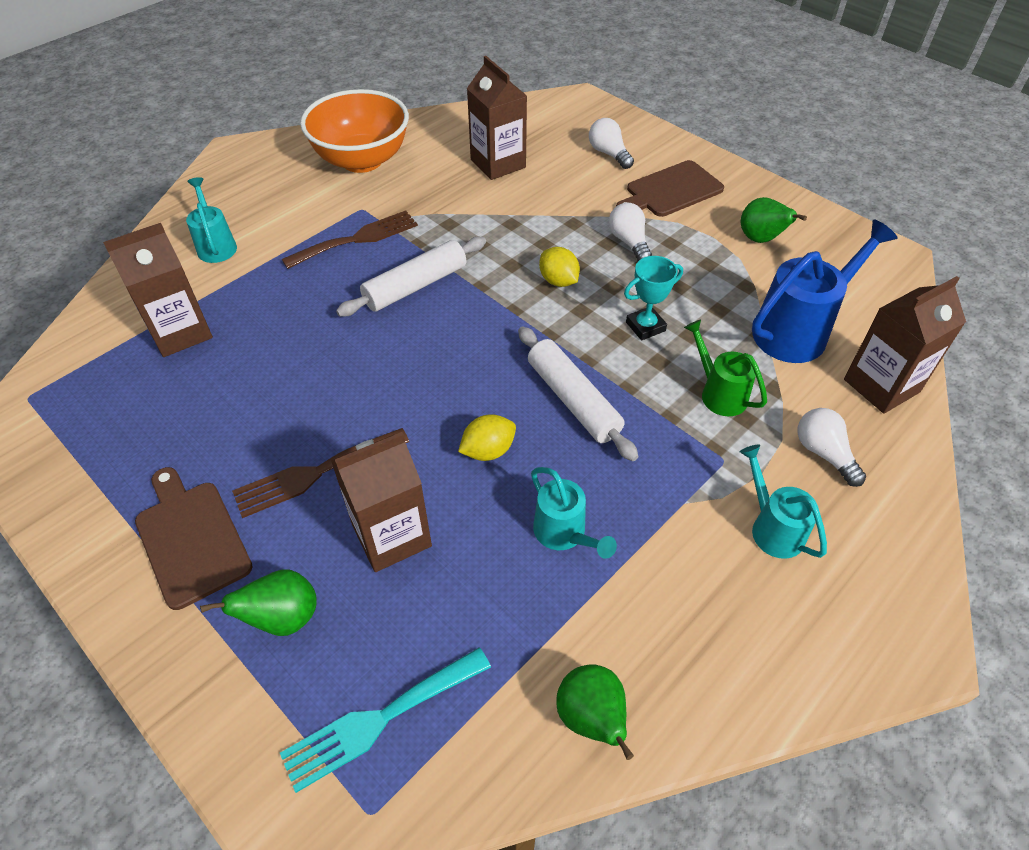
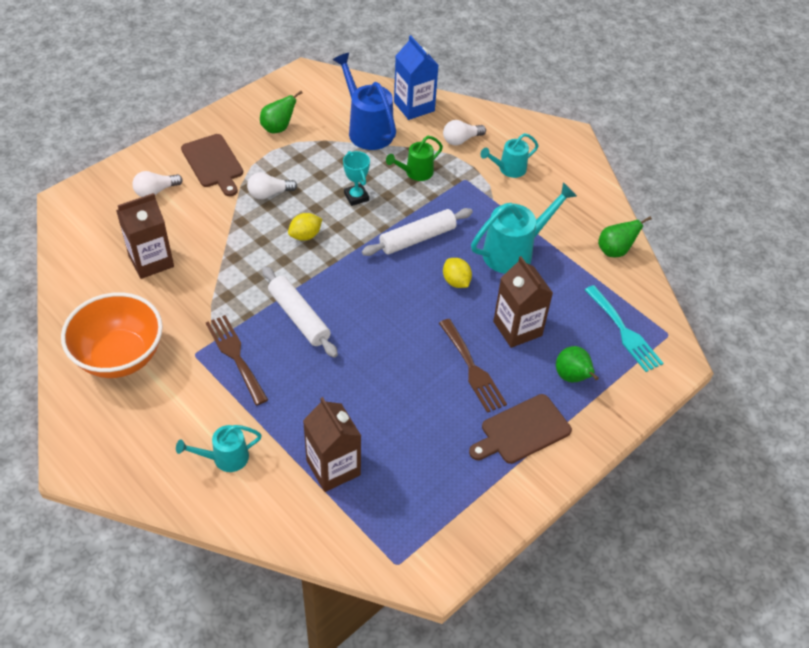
camera: 90 degrees left, 0 degrees up
(564, 534) = (515, 251): turquoise watering can -> turquoise watering can, size x1.69
(881, 386) = (414, 106): brown carton -> blue carton

